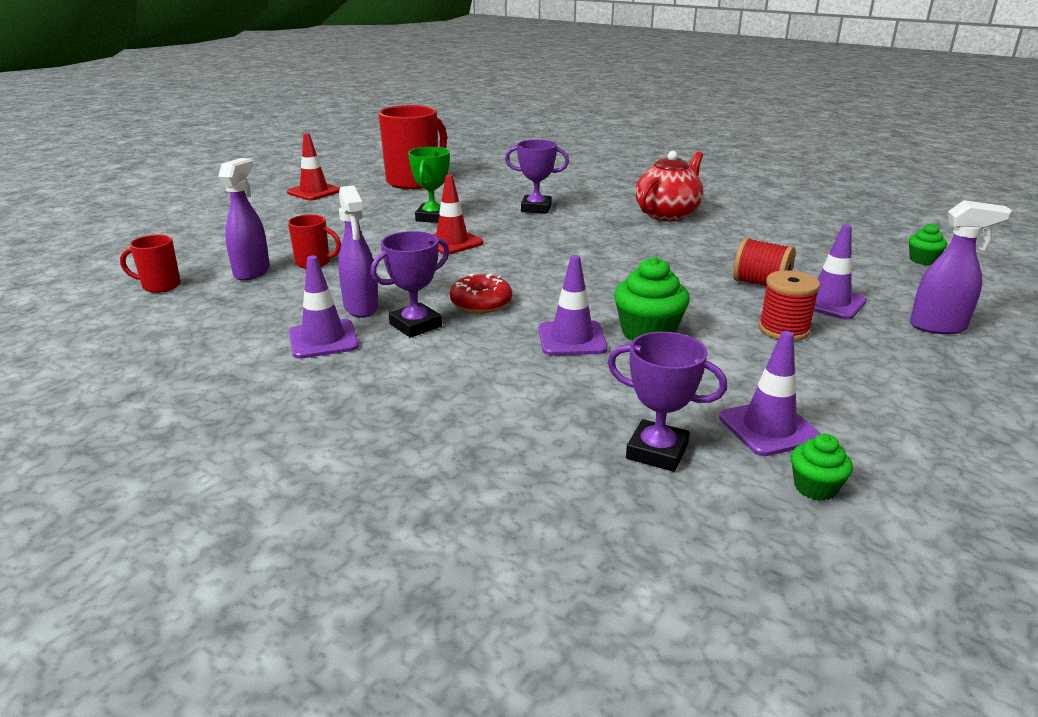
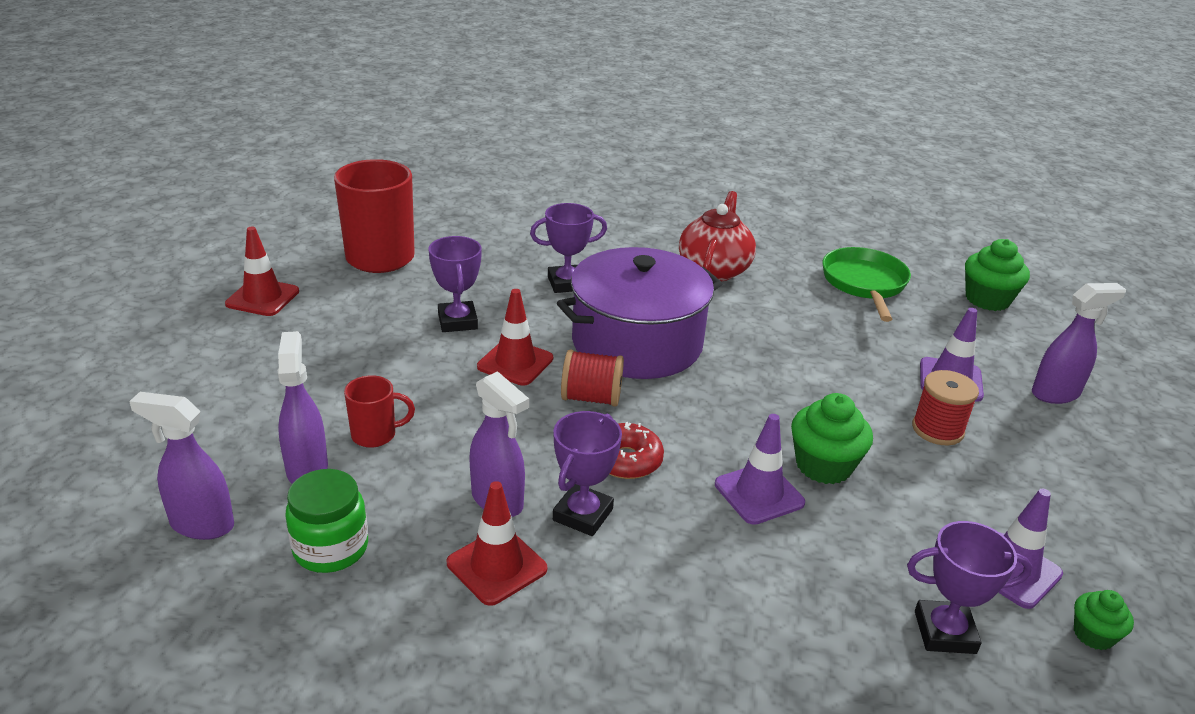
camera: 25 degrees left, 5 degrees up
(160, 286) = (201, 524): red mug -> purple spray bottle
(224, 310) = (331, 548): none -> green jar
(323, 339) = (496, 566): purple traffic cone -> red traffic cone
(432, 217) = (457, 321): green trophy -> purple trophy
(558, 244) = (637, 343): none -> purple pot
(760, 284) = (874, 365): red spool -> red spool (591, 398)
(801, 237) = (864, 284): none -> green pan
(922, 260) = (987, 299): green cupcake -> green cupcake, size x1.74

